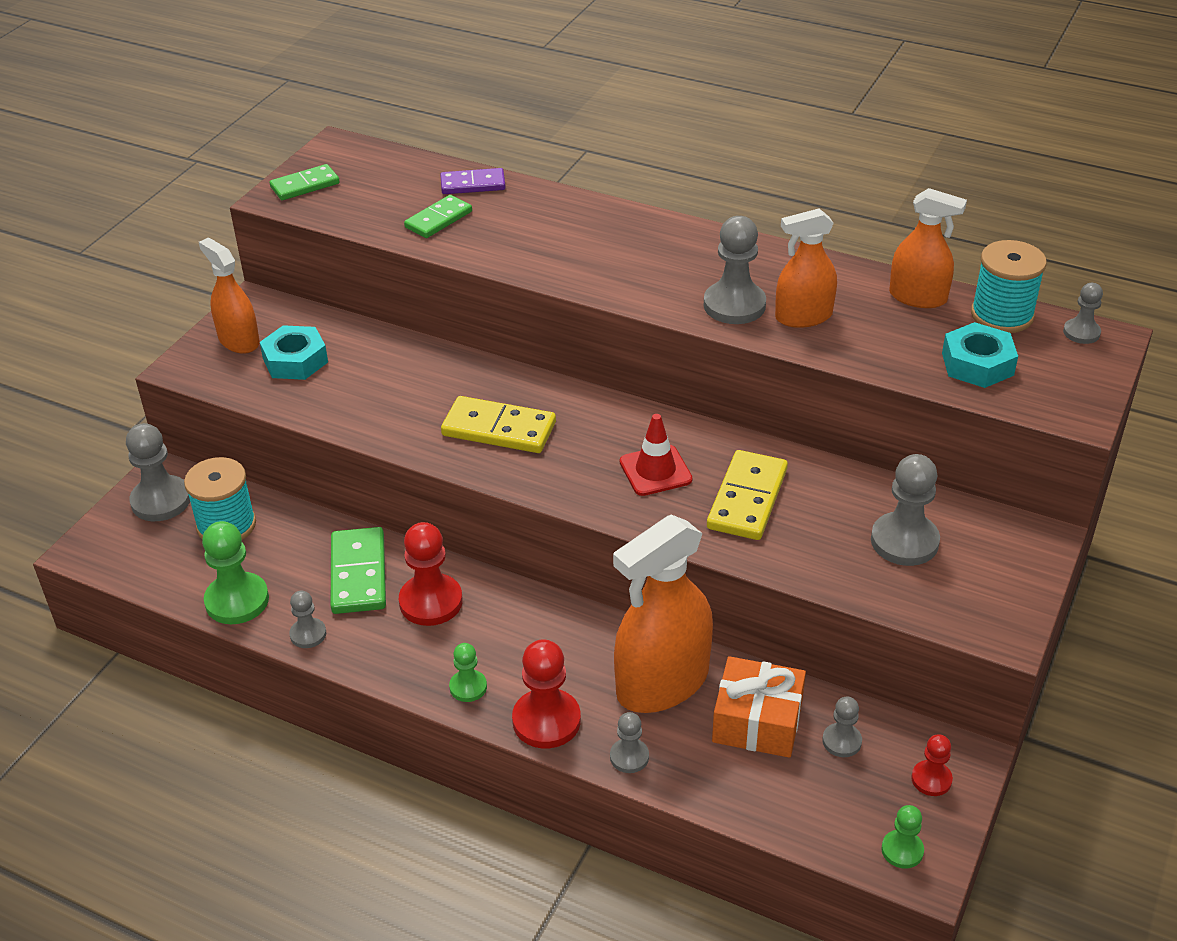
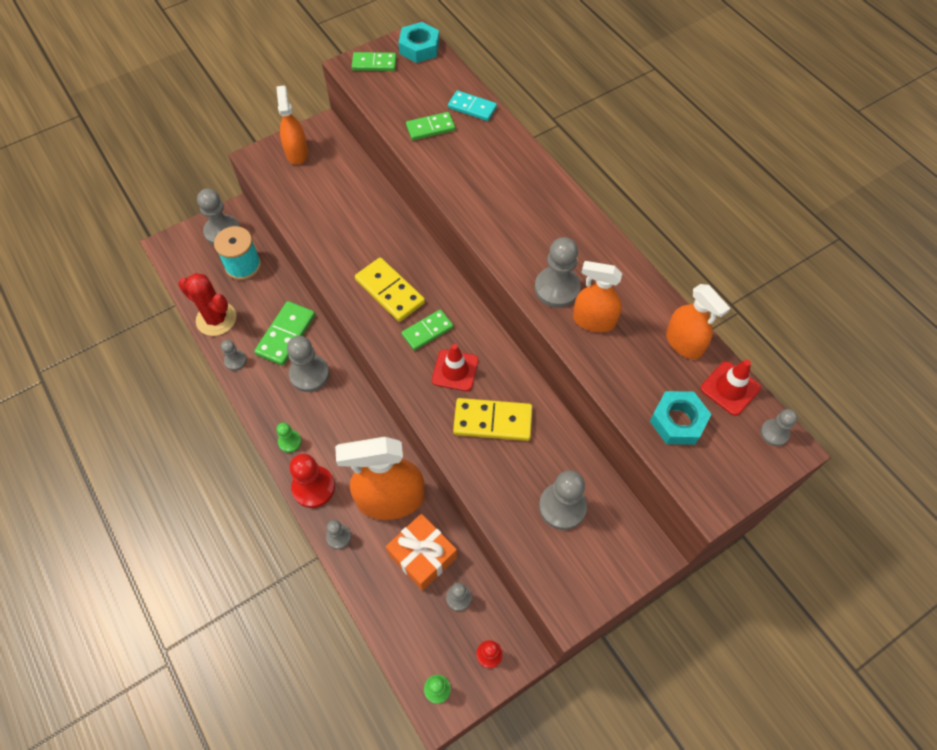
camera: 30 degrees right, 20 degrees up
(237, 600) = (216, 319): green pawn -> red cactus
(295, 360) = (316, 183): turquoise nut -> turquoise nut (419, 48)
(431, 602) = (309, 374): red pawn -> grey pawn
(473, 184) = (472, 108): purple domino -> turquoise domino
(584, 448) = (427, 331): none -> green domino
(747, 499) = (492, 421): yellow domino -> yellow domino turned 45 degrees clockwise
(1002, 315) = (730, 388): turquoise spool -> red traffic cone

